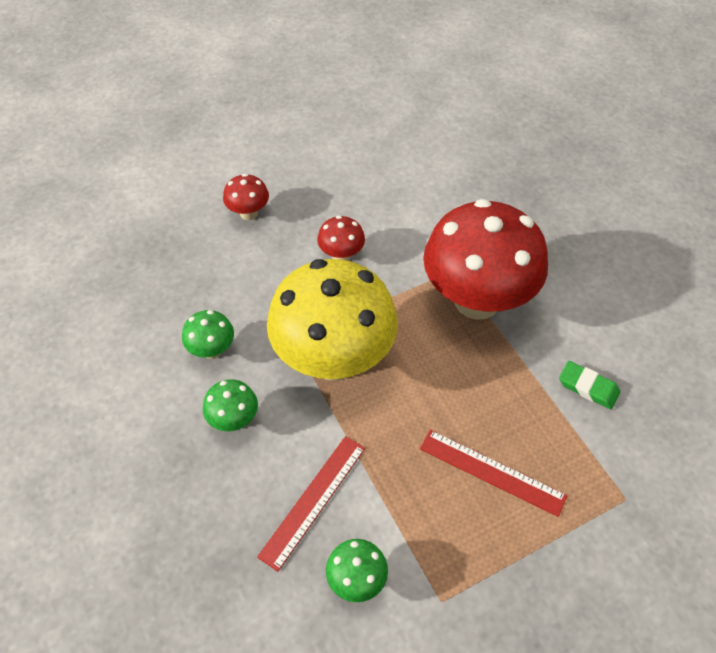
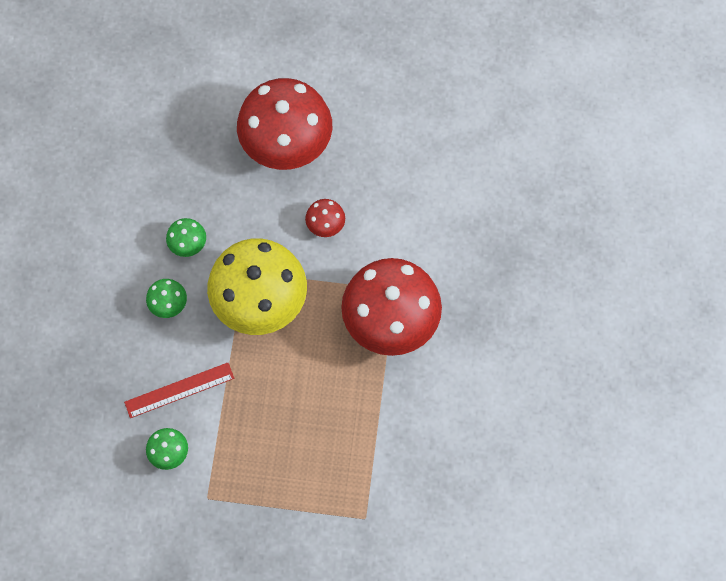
camera: 35 degrees right, 15 degrees up
(248, 213) = (287, 147): red mushroom -> red mushroom, size x2.39
(492, 472) = (299, 446): red ruler -> none
(588, 387) = (408, 435): green eraser -> none

